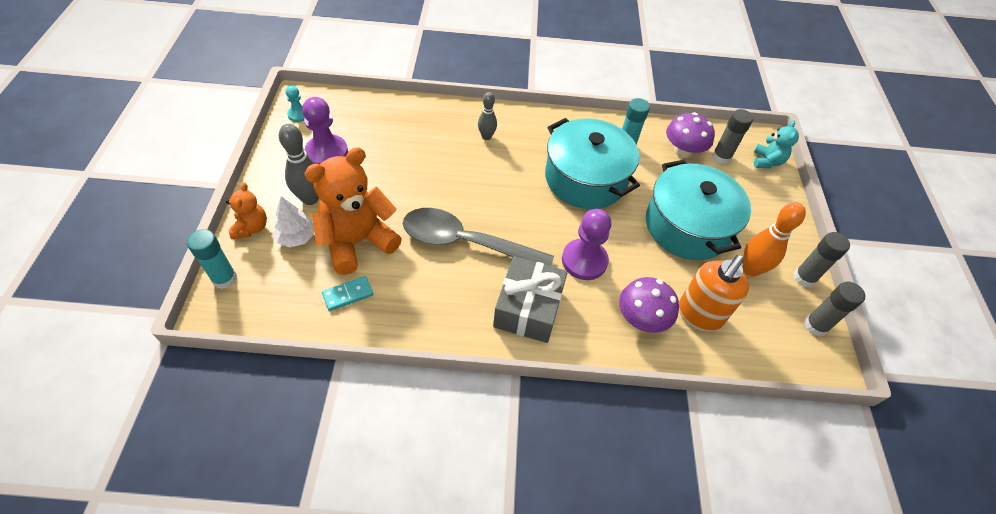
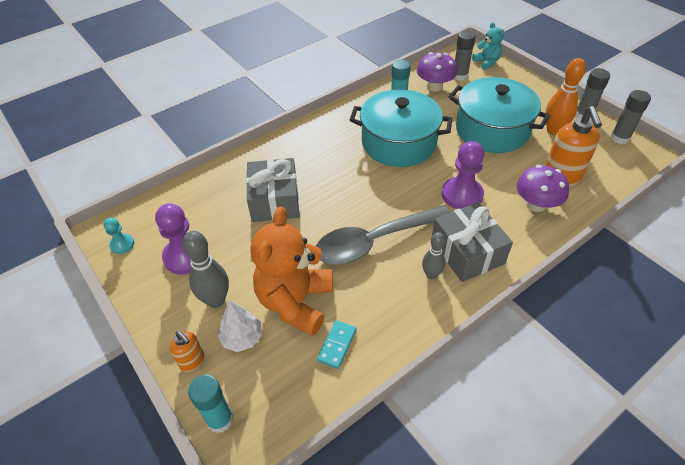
camera: 35 degrees left, 5 degrees down
(251, 228) = (192, 361): orange teddy bear -> orange soap dispenser
(431, 156) = (274, 200): none -> grey gift
(486, 136) = (298, 160): grey bowling pin -> grey bowling pin (431, 275)

